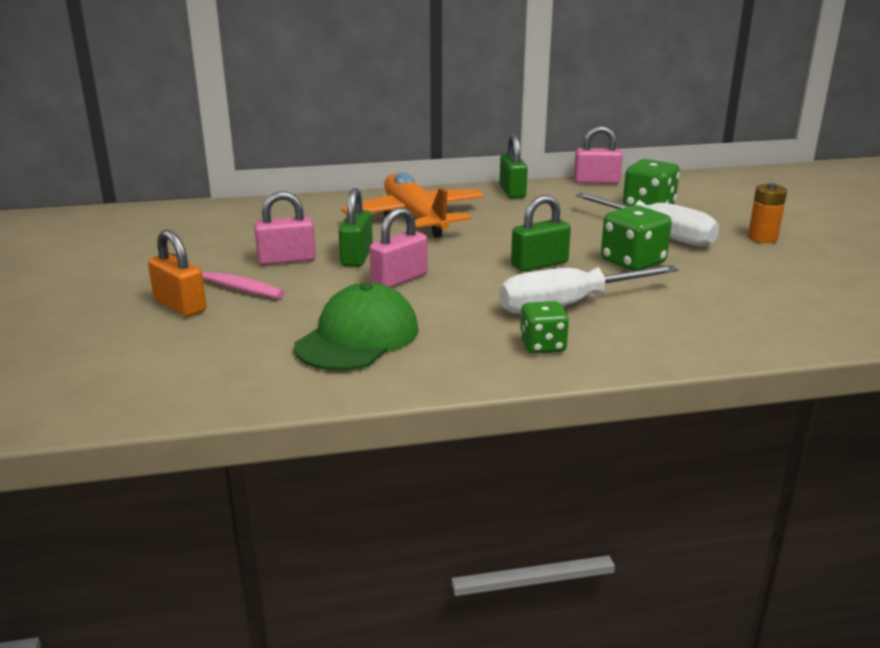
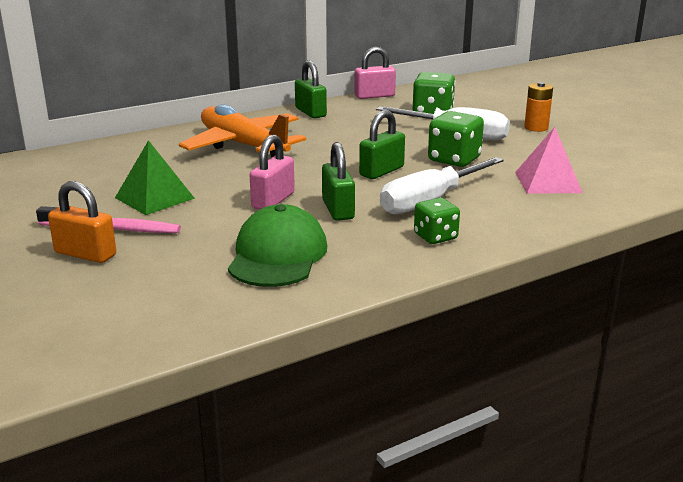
camera: 20 degrees left, 0 degrees up
(287, 260) = (154, 198): pink padlock -> green pyramid
(357, 257) = (218, 186): green padlock -> green padlock (338, 209)
(728, 303) = (548, 182): none -> pink pyramid

